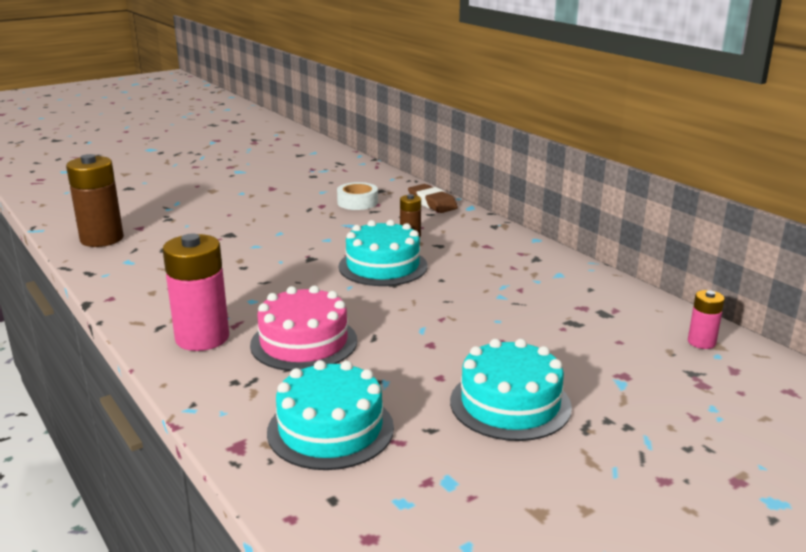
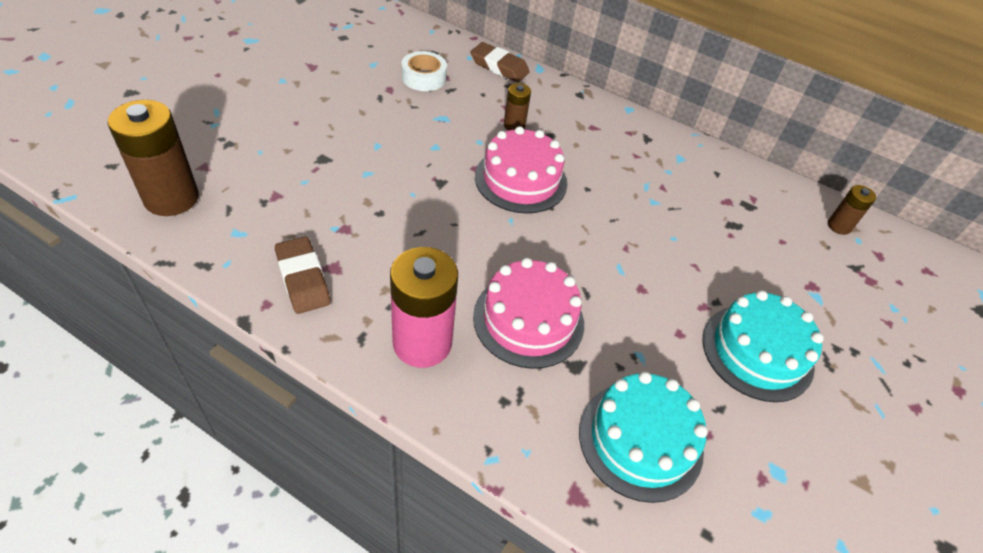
camera: 30 degrees left, 25 degrees up
(149, 290) = (303, 279): none -> brown eraser
(383, 266) = (521, 180): turquoise cake -> pink cake
(701, 342) = (839, 226): pink battery -> brown battery

